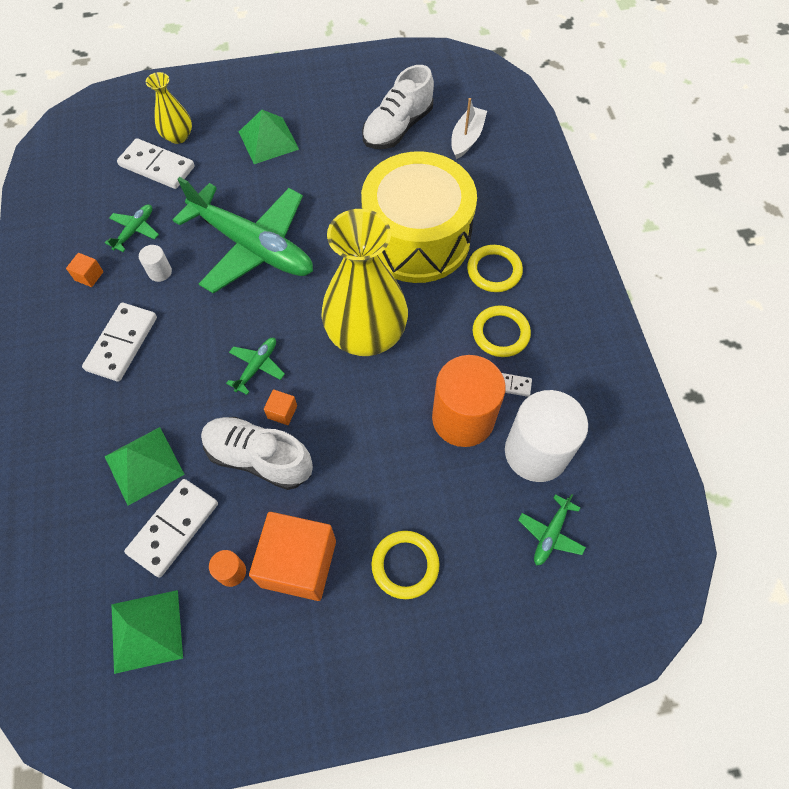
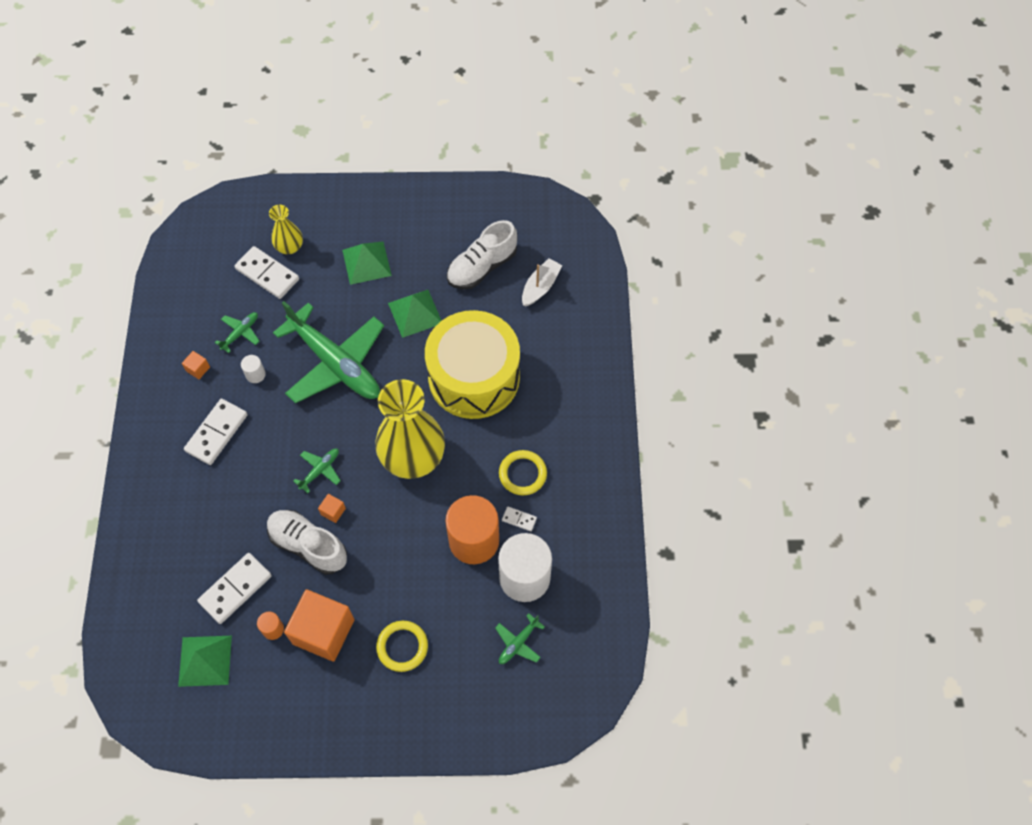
camera: 10 degrees right, 0 degrees up
(144, 465) = (220, 536): green pyramid -> green pyramid (415, 313)
(494, 271) = (531, 417): yellow ring -> none

